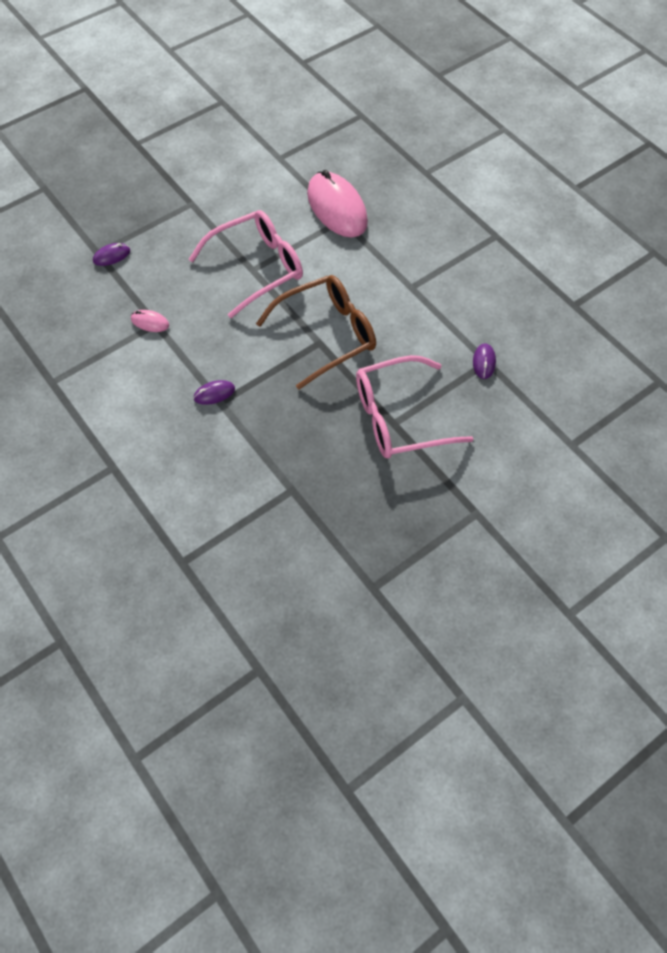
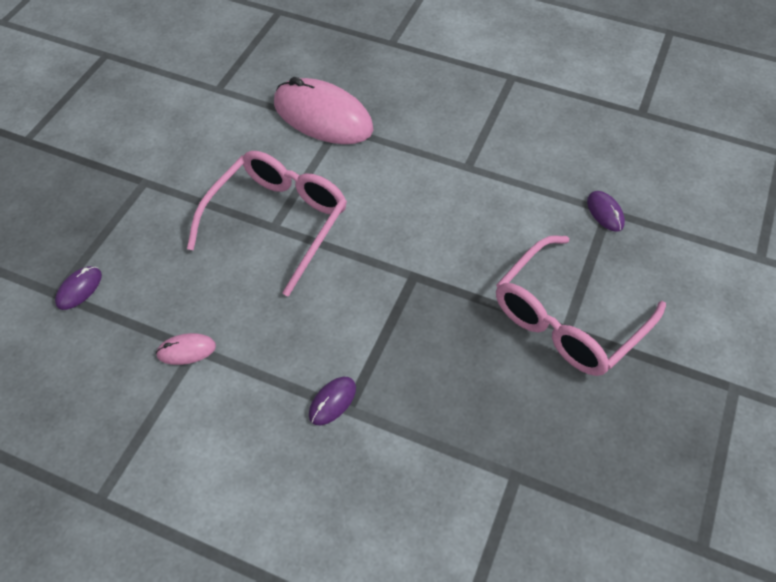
camera: 30 degrees left, 5 degrees down
(327, 335) = (416, 262): brown glasses -> none

